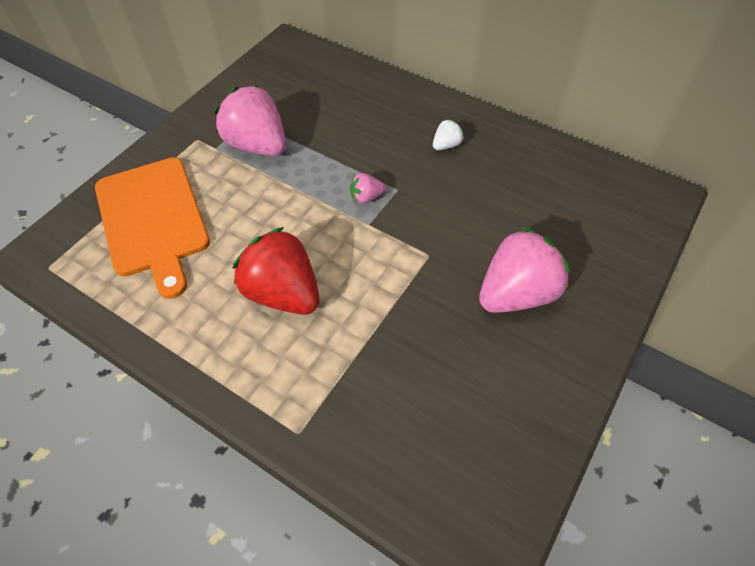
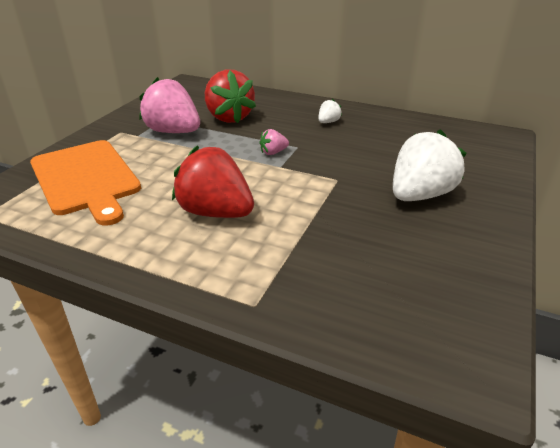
camera: 10 degrees left, 20 degrees down
(327, 123) = (229, 117): none -> red strawberry
(516, 293) = (419, 195): pink strawberry -> white strawberry

